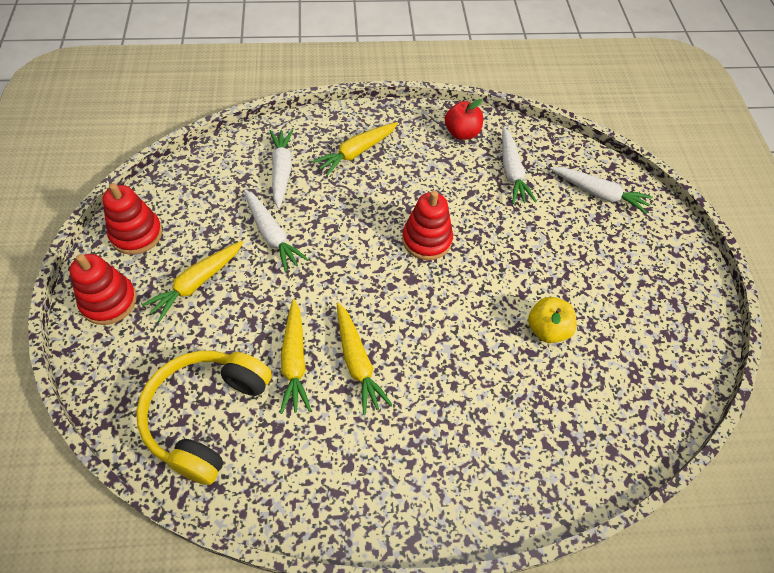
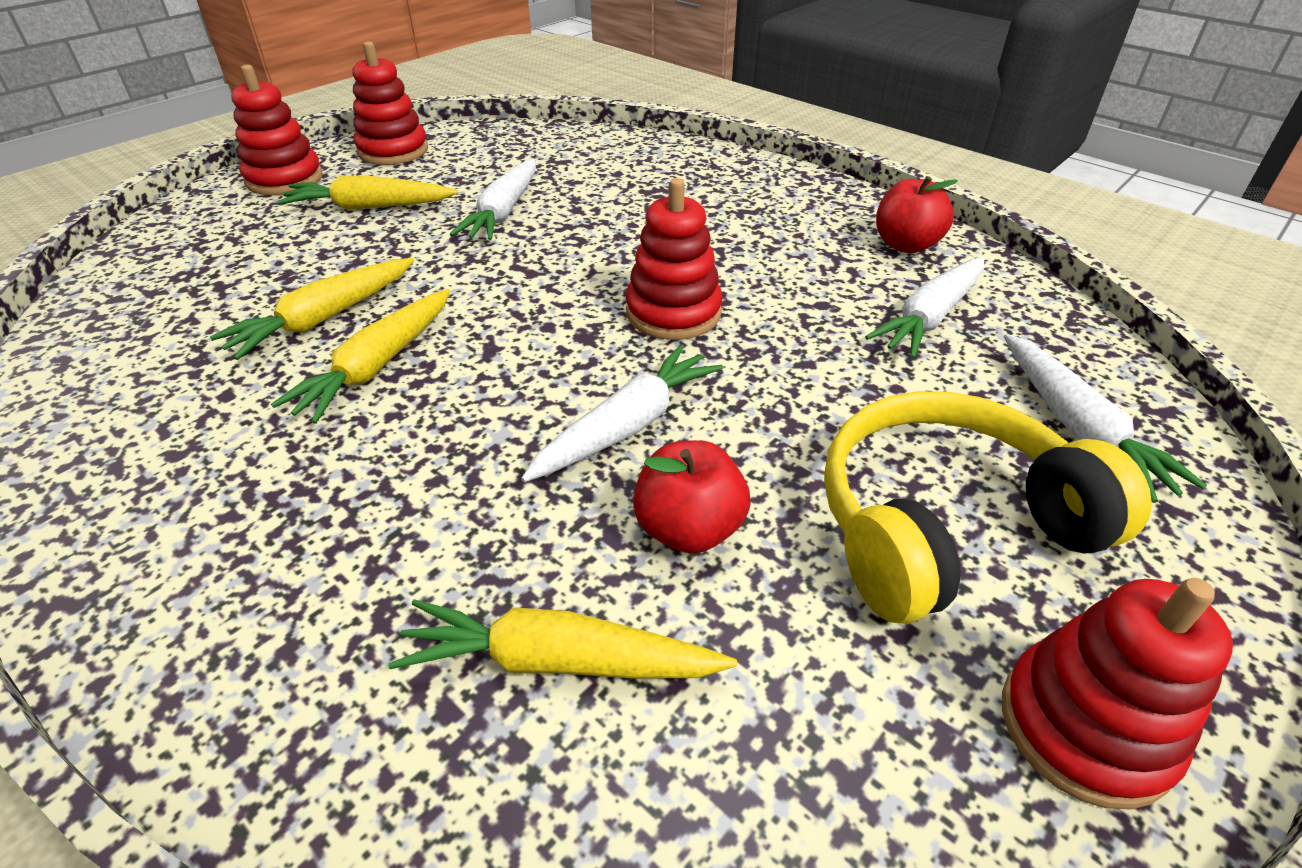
camera: 50 degrees right, 15 degrees down
(206, 416) = (173, 302): yellow headphones -> yellow headphones (946, 524)
(281, 171) = (606, 173): white carrot -> white carrot (627, 426)
(356, 152) = (720, 197): yellow carrot -> yellow carrot (558, 661)
(547, 329) = (689, 528): yellow apple -> red apple
(687, 303) = (1085, 727): none -> red stacking toy

